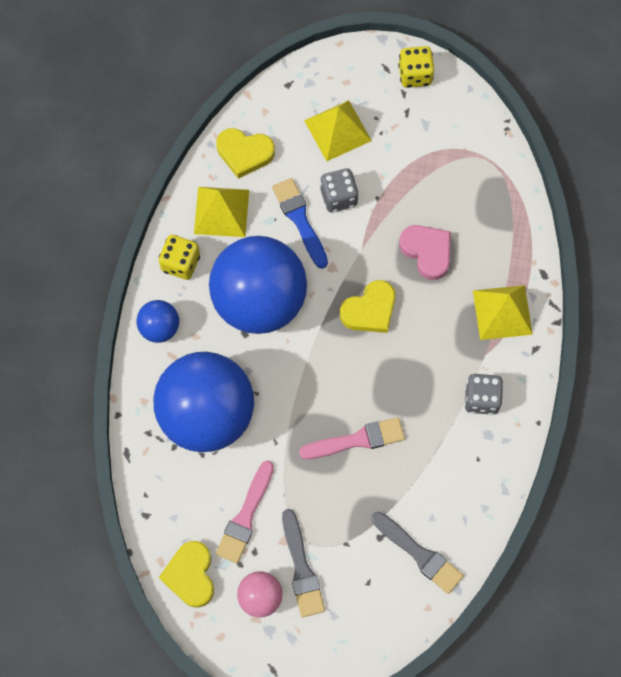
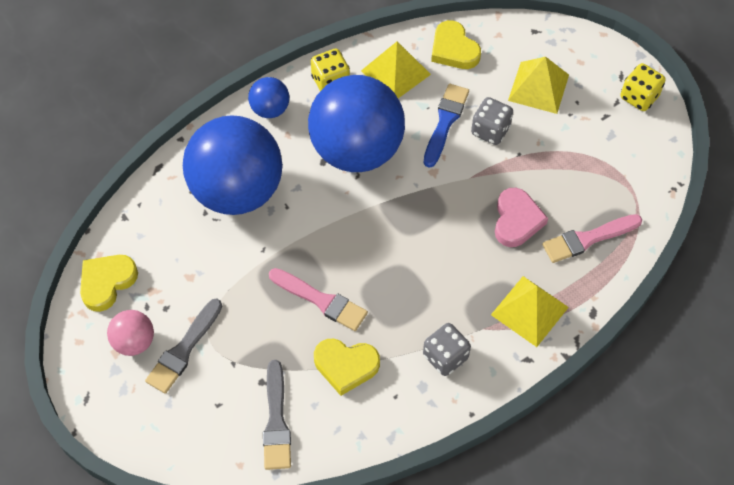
camera: 45 degrees right, 10 degrees down
(245, 516) = (187, 279): pink brush -> pink brush (588, 239)
(370, 310) = (429, 223): yellow heart -> yellow heart (346, 366)

